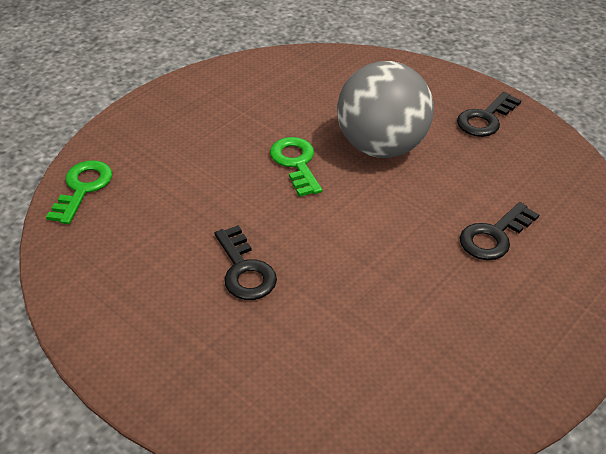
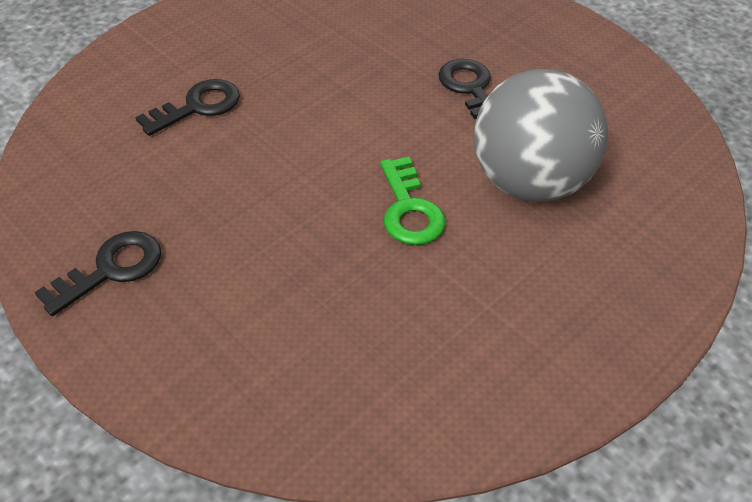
camera: 175 degrees left, 5 degrees up
(83, 188) = (682, 189): green key -> none
(381, 147) = (287, 228): grey ball -> grey ball (529, 182)

